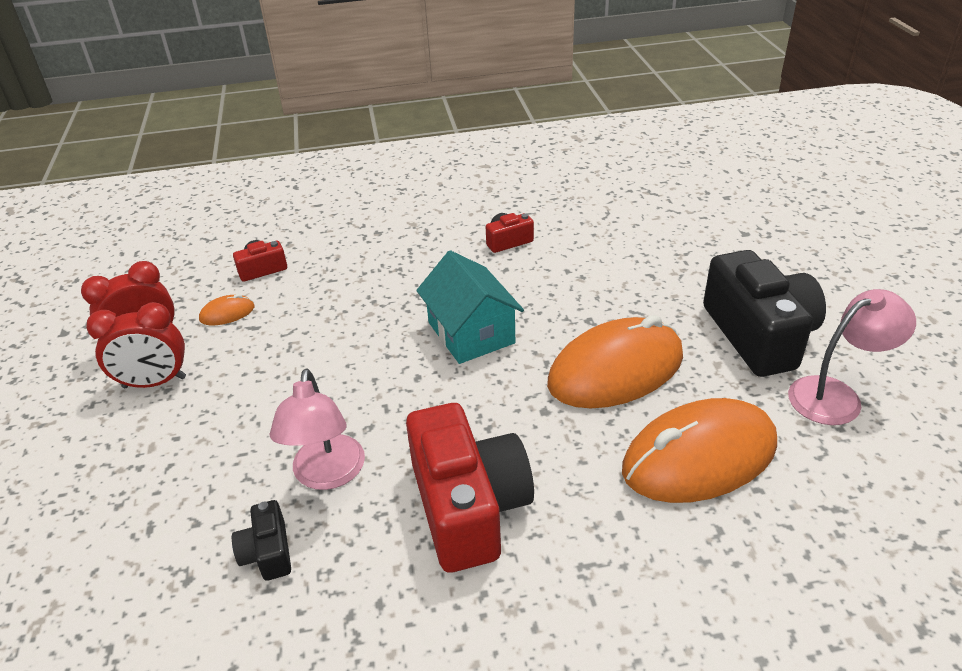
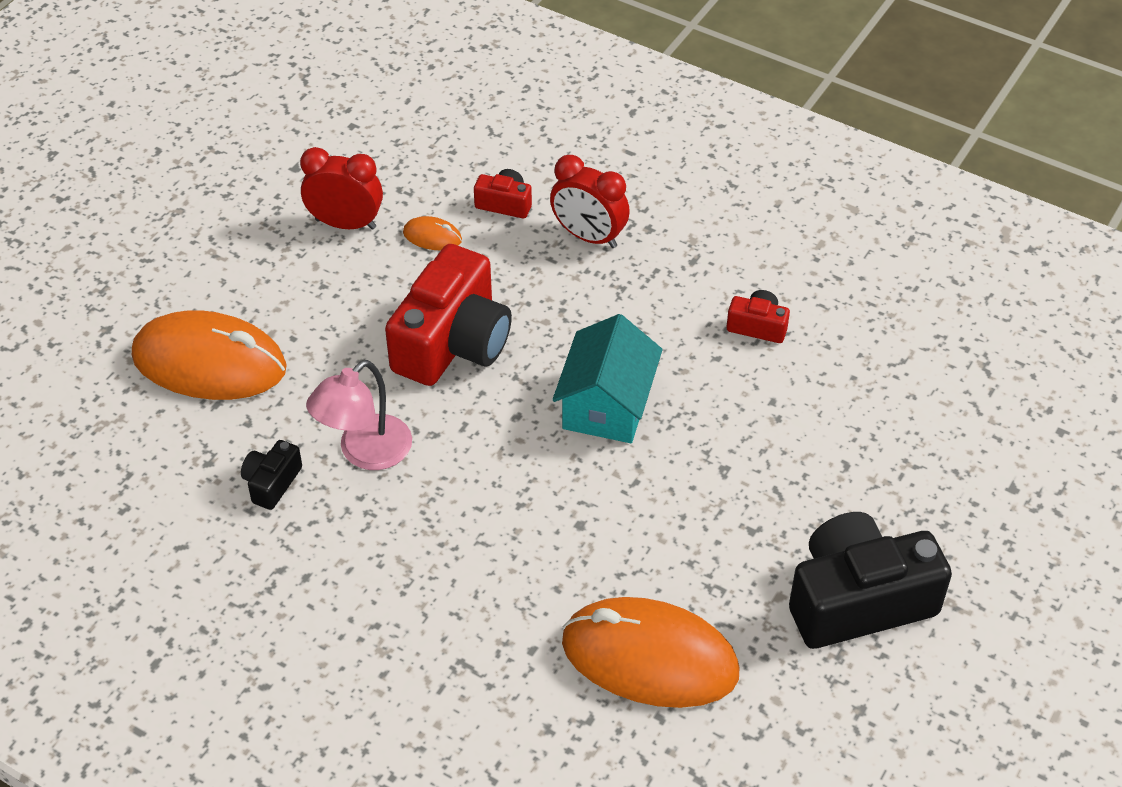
camera: 40 degrees right, 10 degrees up
(154, 382) = (320, 272): red clock -> red clock (589, 236)
(468, 506) = (434, 556): red camera -> red camera (453, 342)
(615, 370) = (683, 534): orange mouse -> orange mouse (209, 362)
(759, 335) = (858, 600): black camera -> black camera turned 135 degrees counterclockwise
(836, 395) = (841, 704): pink lamp -> none

